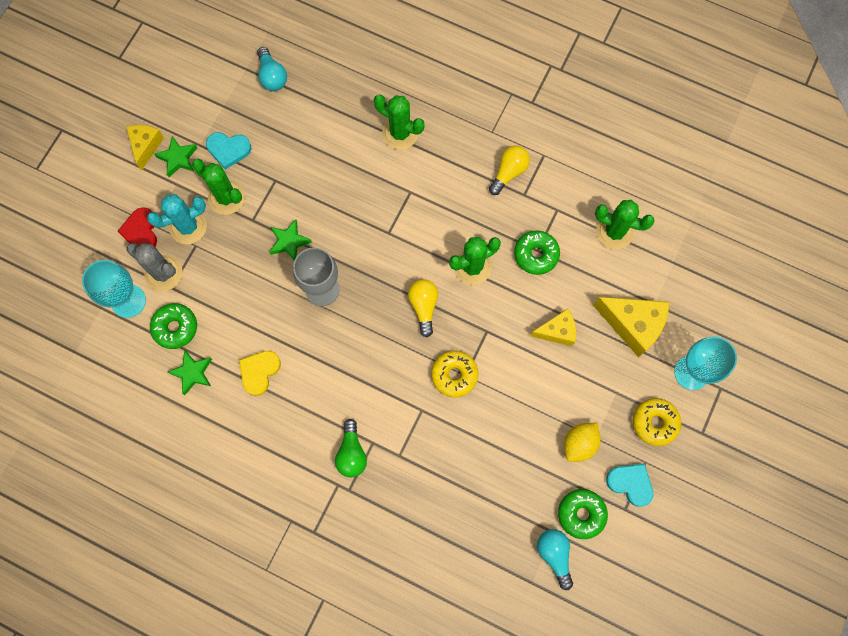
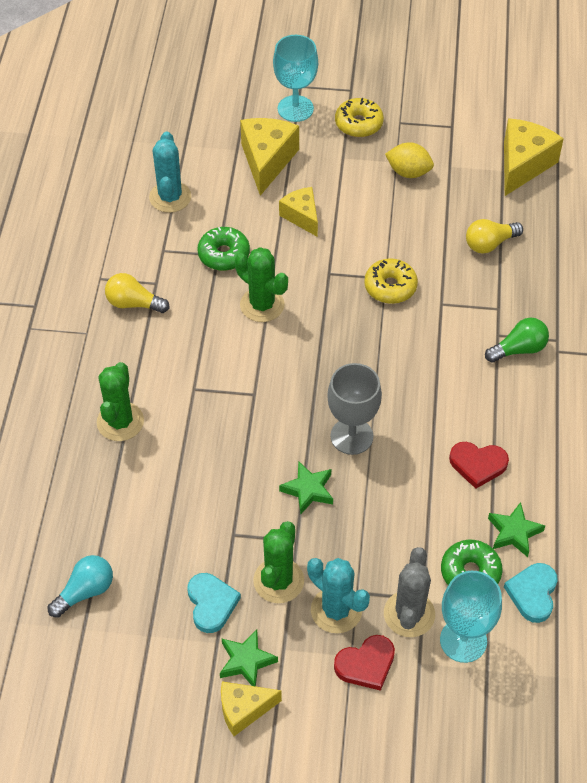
camera: 110 degrees left, 20 degrees down
(259, 372) = (478, 465): yellow heart -> red heart
(423, 307) = (327, 335): yellow light bulb -> yellow light bulb (489, 244)
(554, 555) = (523, 165): turquoise light bulb -> yellow cheese
(581, 514) = (474, 155): green donut -> none
(614, 232) = (170, 197): green cactus -> turquoise cactus
(630, 483) = (426, 128): turquoise heart -> turquoise heart (533, 593)

